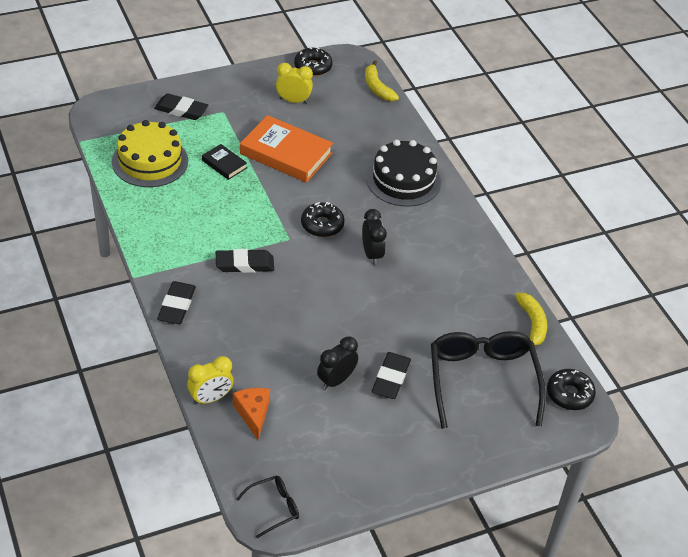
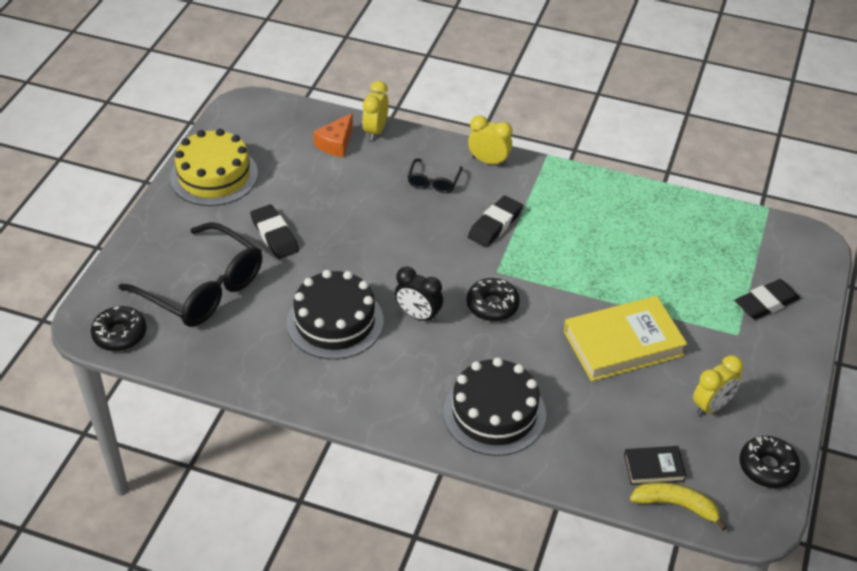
camera: 135 degrees right, 0 degrees up
(150, 161) = (697, 238): yellow cake -> yellow cake (214, 176)
(177, 306) = (489, 161): black eraser -> yellow clock
(224, 164) = (647, 287): black book -> black book (654, 468)
(253, 413) = (336, 143): orange cheese -> orange cheese turned 90 degrees clockwise
(274, 508) = (249, 110): black glasses -> black glasses (433, 182)
(286, 153) = (623, 343): orange book -> yellow book
(336, 380) = (311, 203): black clock -> none
(425, 291) = (335, 322): none -> black cake
(532, 324) = (212, 370): yellow banana -> none

